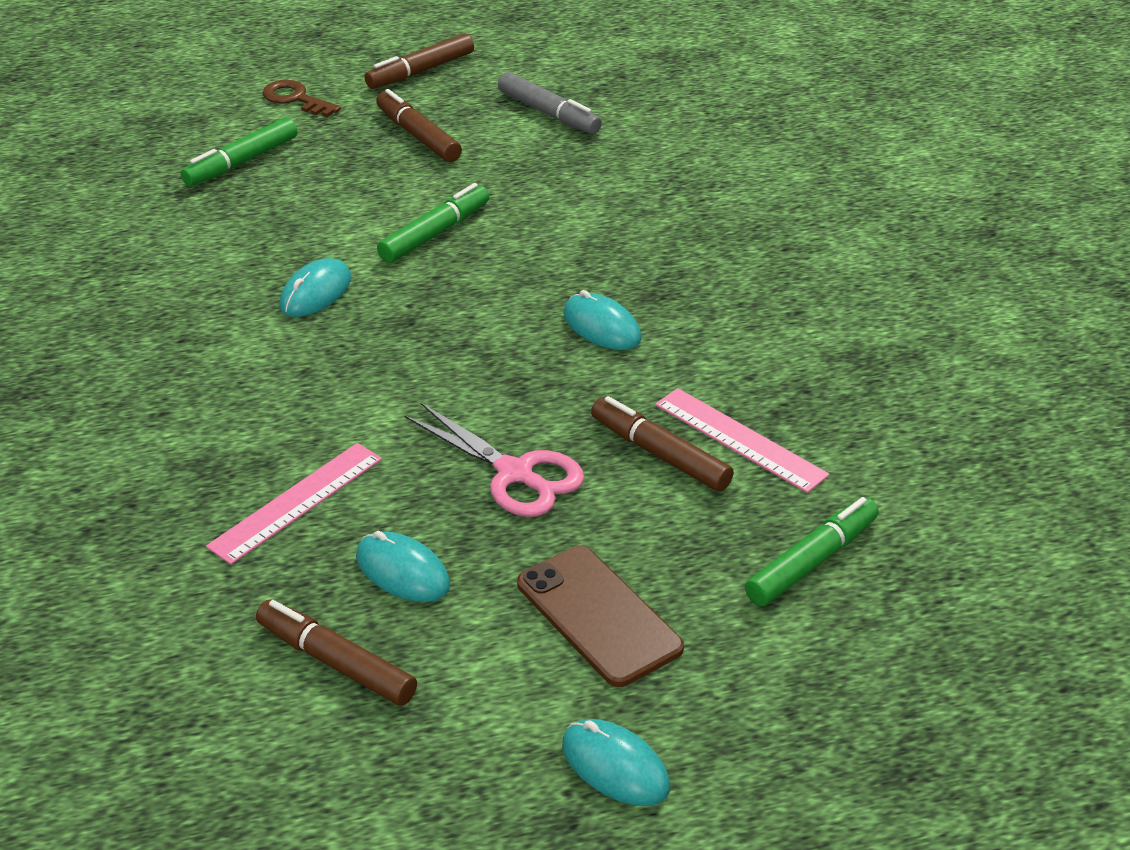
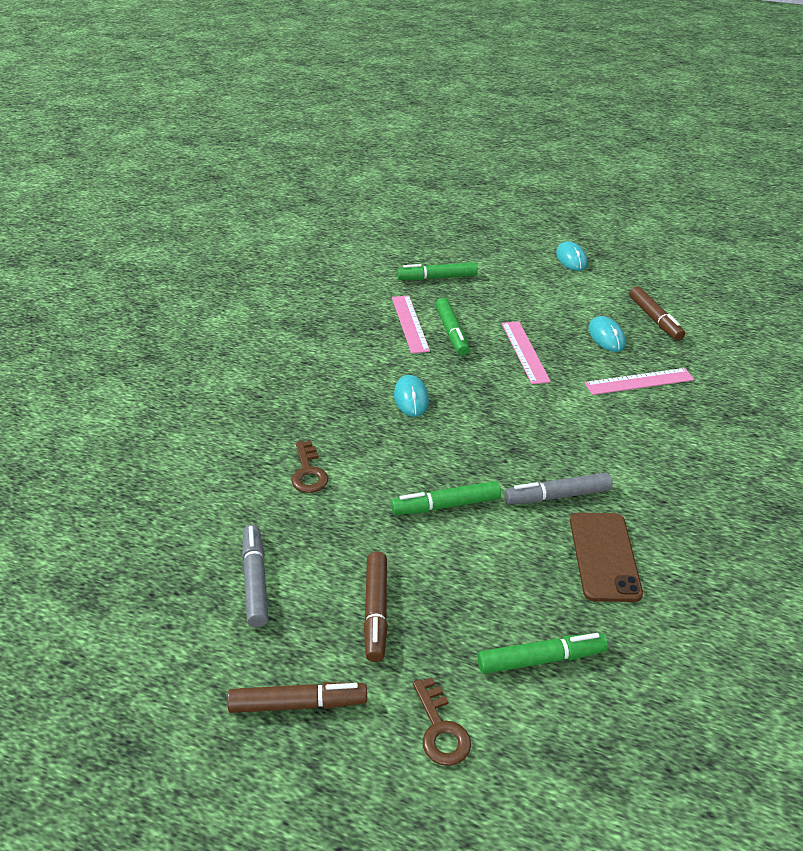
camera: 145 degrees left, 0 degrees up
(316, 292) = (557, 496): turquoise mouse -> grey marker
(514, 473) = (525, 352): pink scissors -> pink ruler
(598, 616) = (537, 294): brown phone -> brown phone (604, 556)
(616, 202) = (308, 472): none -> brown key
(660, 454) = (451, 332): brown marker -> green marker

